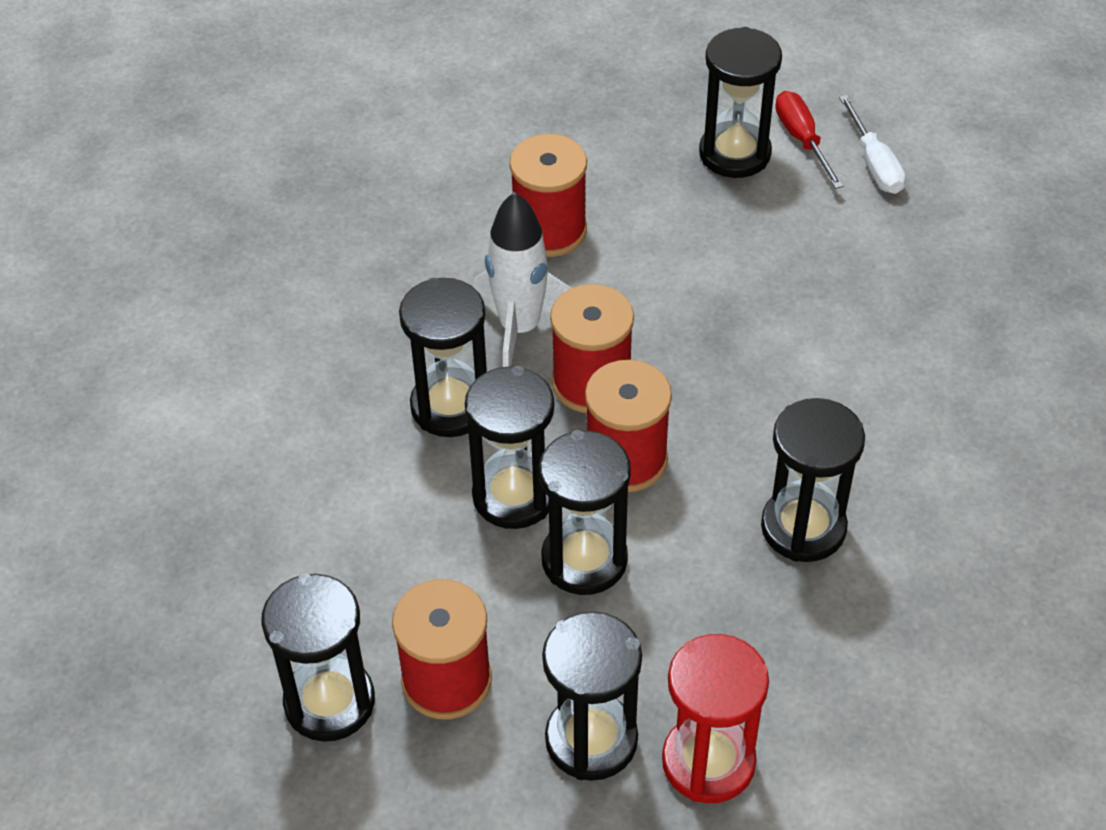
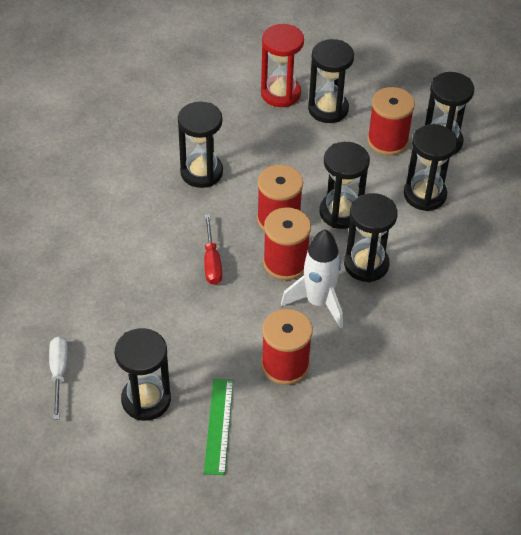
camera: 170 degrees left, 0 degrees up
(584, 559) = (312, 177): black hourglass -> black hourglass (424, 195)
(621, 141) = (219, 426): none -> green ruler
(802, 140) = (96, 401): red screwdriver -> red screwdriver (212, 261)

